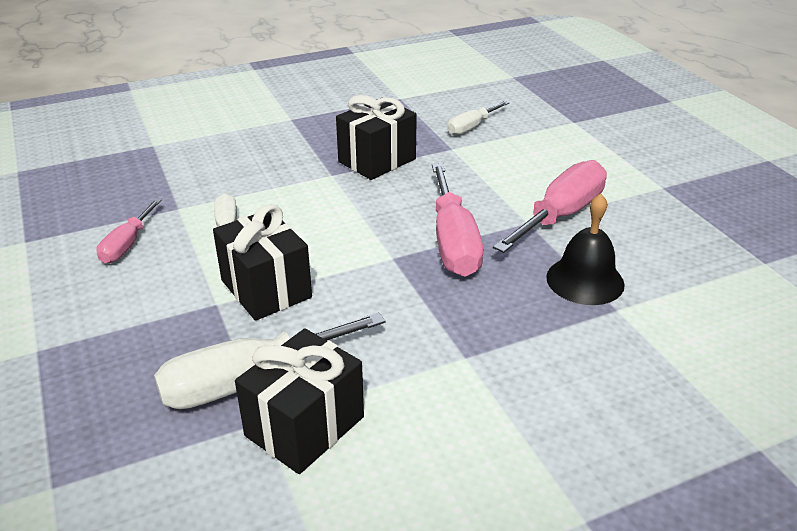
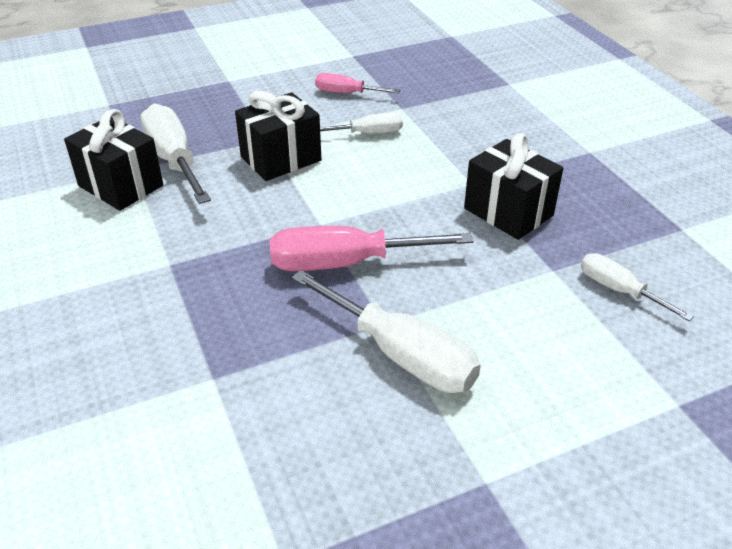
camera: 90 degrees right, 5 degrees up
(560, 215) = (401, 354): pink screwdriver -> white screwdriver
(585, 280) = (267, 358): black bell -> none

